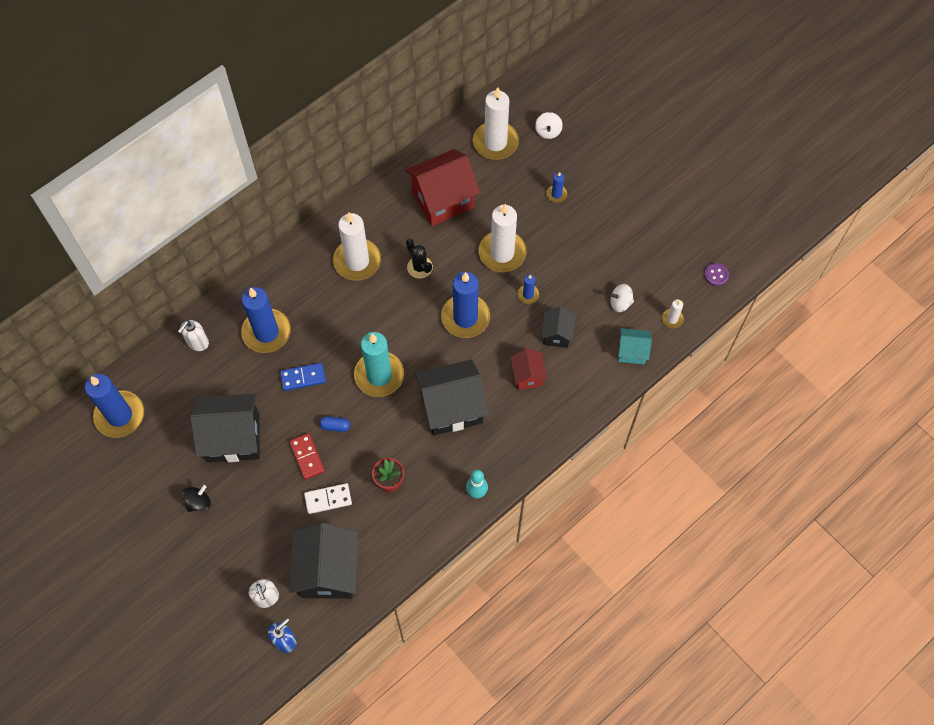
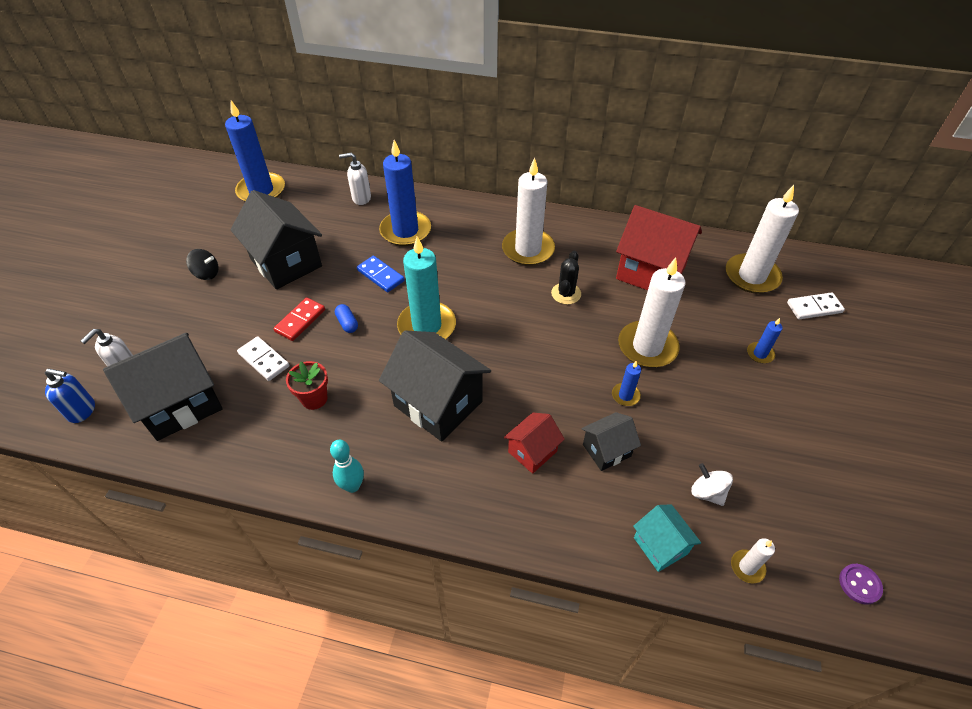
camera: 55 degrees right, 15 degrees down
(465, 317) = (548, 357): blue candle -> none
(548, 131) = (814, 308): white spinning top -> white domino

